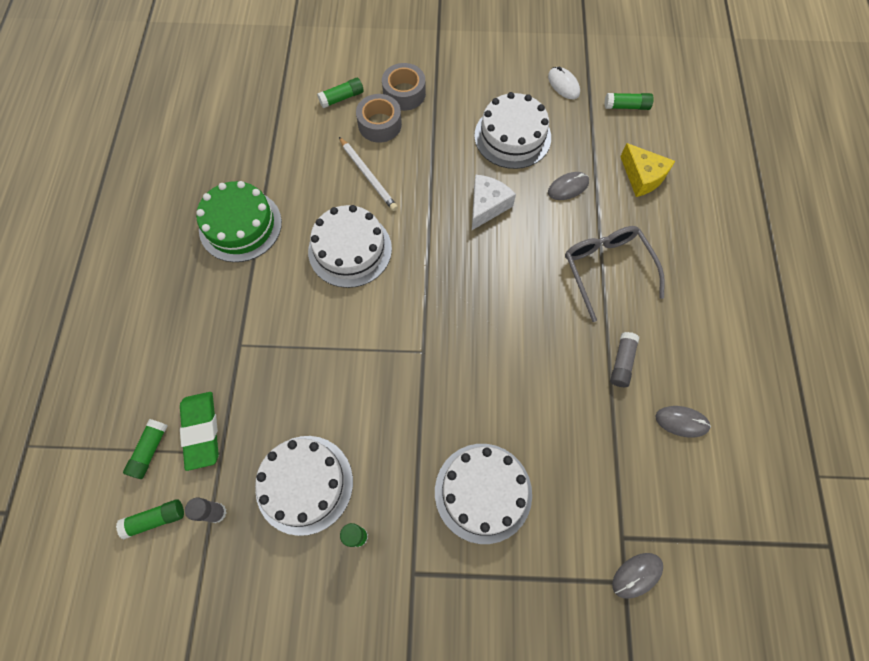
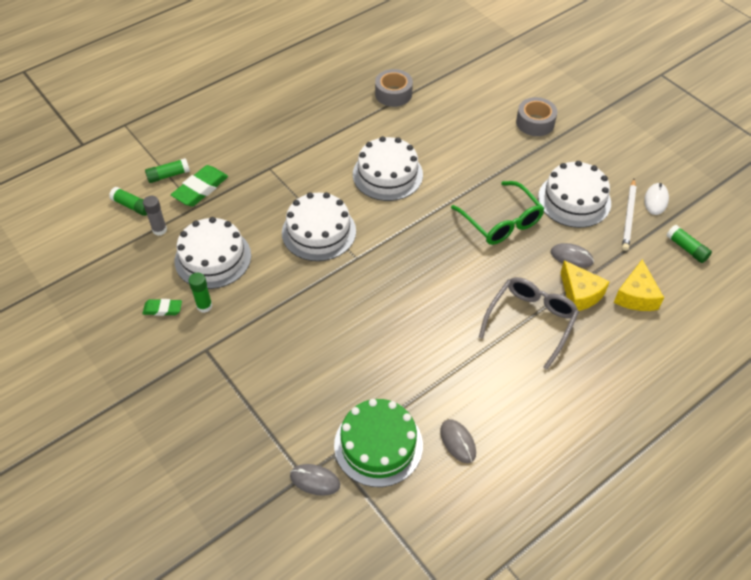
camera: 50 degrees right, 15 degrees down
(240, 225) = (346, 114): green cake -> green cake (378, 445)
(325, 583) = (163, 309): none -> green eraser
(342, 98) = (492, 96): green glue stick -> none
(368, 175) = (451, 147): white pencil -> white pencil (629, 216)
(379, 124) = (495, 127): grey tape -> grey tape (393, 94)
(483, 492) = (291, 353): white cake -> white cake (319, 232)
(487, 206) = (501, 222): white cheese -> green glasses
(609, 213) = (579, 294): none -> yellow cheese
(622, 362) = (466, 375): grey glue stick -> none

